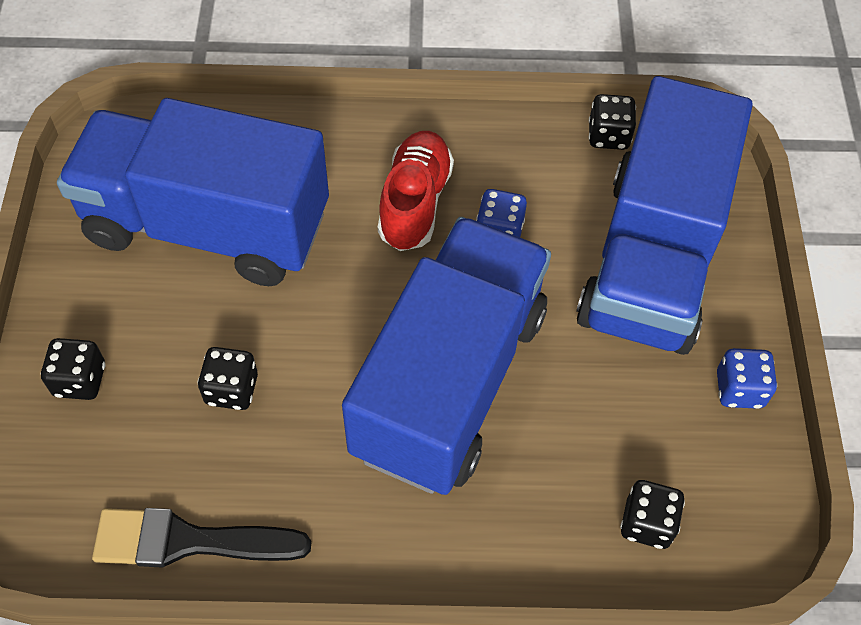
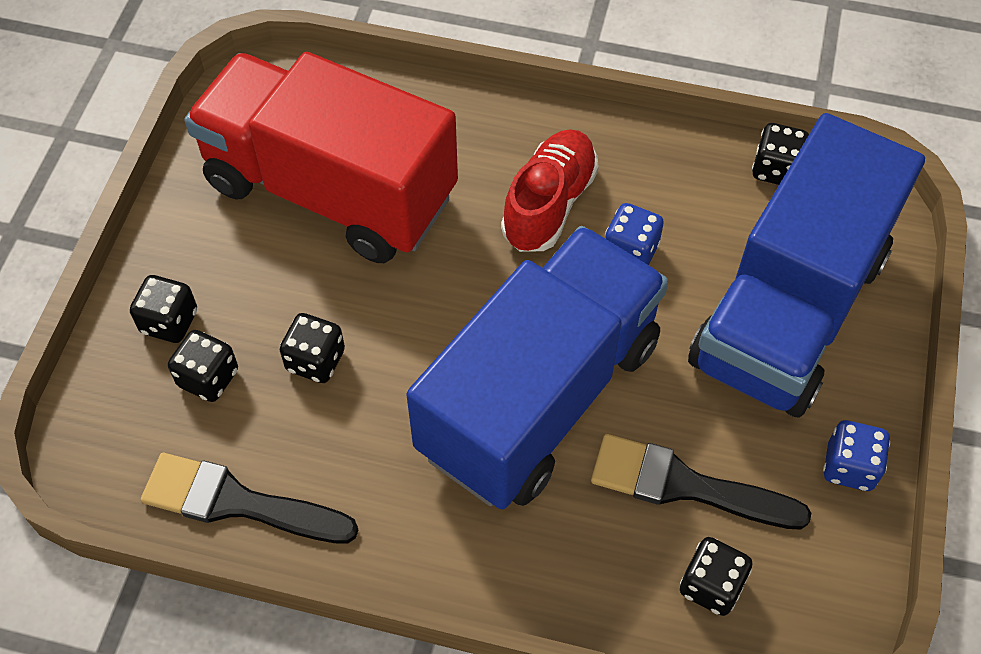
camera: 15 degrees right, 0 degrees up
(131, 427) = (208, 378): none -> black dice
(207, 226) = (330, 190): blue truck -> red truck
(600, 436) = (685, 485): none -> black brush

